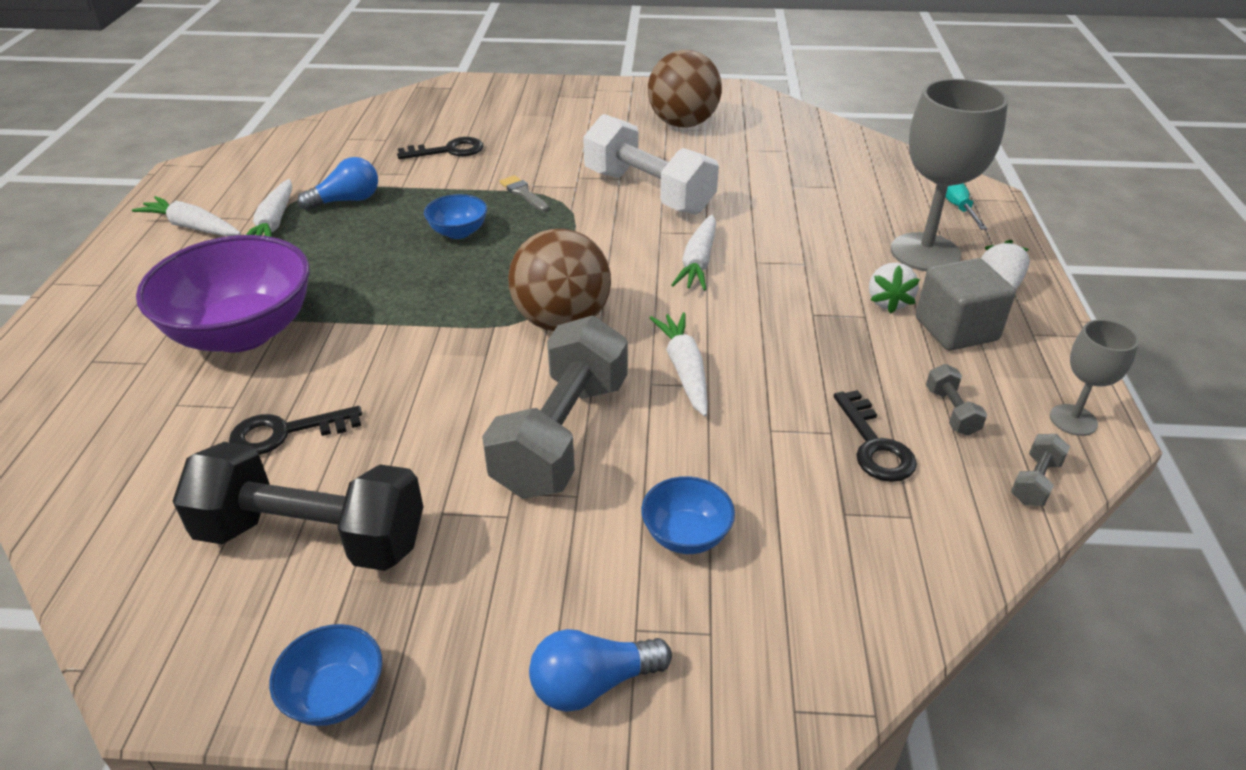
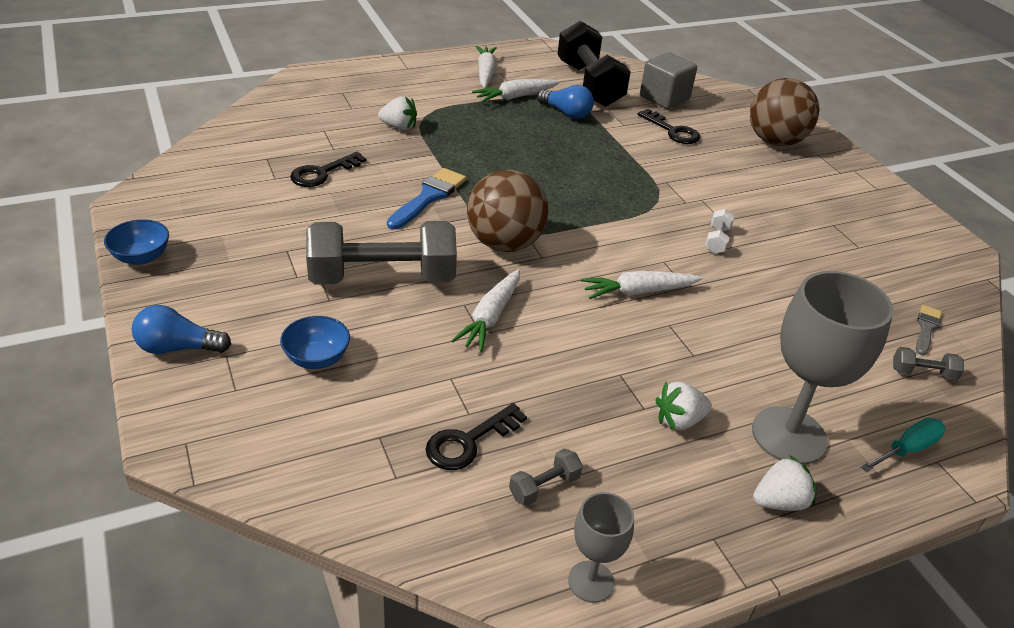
camera: 60 degrees right, 0 degrees up
(242, 332) = (399, 127): purple bowl -> white strawberry
(285, 432) = (322, 173): black key -> black key turned 90 degrees counterclockwise
(312, 537) = (246, 211): black dumbbell -> black dumbbell (589, 84)
(425, 352) = (428, 197): none -> blue brush
(458, 232) = (572, 168): blue bowl -> none
(523, 193) = (650, 180): grey brush -> grey brush (926, 328)
(593, 684) = (178, 348): blue light bulb -> blue light bulb turned 45 degrees counterclockwise
(648, 192) = (717, 240): white dumbbell -> white dumbbell, size x0.40
(683, 124) = (854, 232): brown ball -> brown ball (775, 141)
(684, 370) = (490, 317): white carrot -> white carrot turned 150 degrees clockwise
(956, 329) = (673, 475): grey cube -> grey cube (664, 98)
(1035, 481) = (483, 557): grey dumbbell -> grey dumbbell (922, 373)

